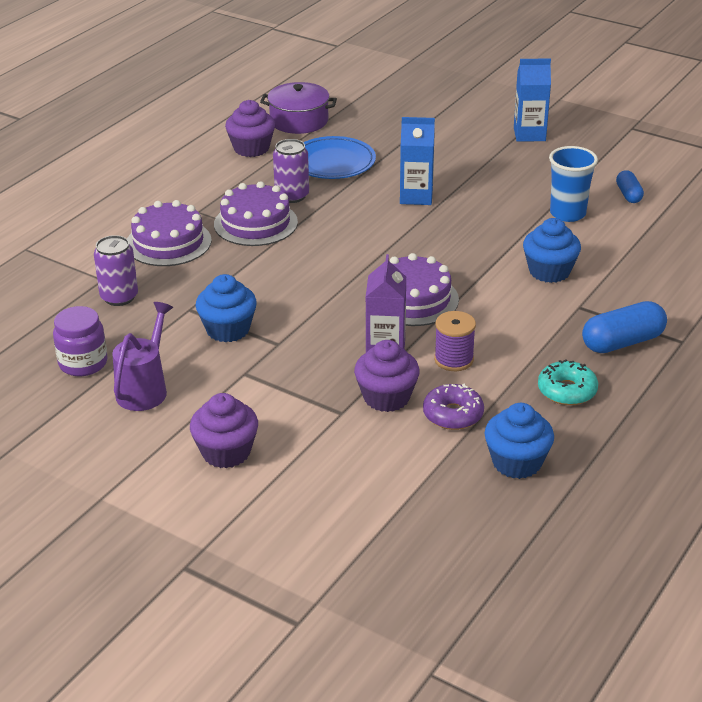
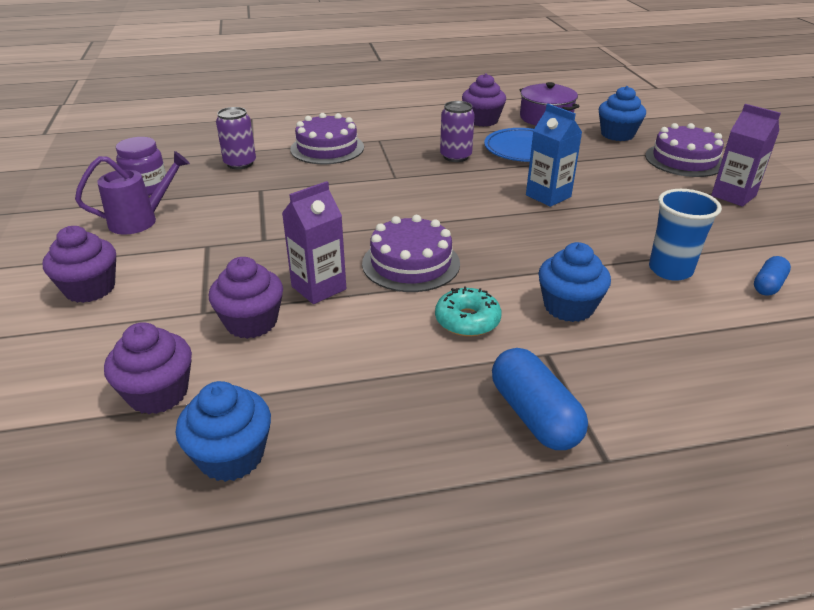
camera: 45 degrees right, 0 degrees up
(228, 329) = (254, 213): blue cupcake -> blue cupcake (617, 134)
(255, 223) = (400, 161): purple cake -> purple cake (684, 160)
(415, 467) = (158, 393): none -> purple cupcake
(453, 414) = (268, 371): purple donut -> none
(454, 359) = (354, 327): purple spool -> none
(529, 134) = (733, 196): blue carton -> purple carton
(567, 391) = (397, 423): turquoise donut -> turquoise donut (467, 320)
(622, 342) = (534, 415): blue capsule -> blue capsule turned 45 degrees clockwise

